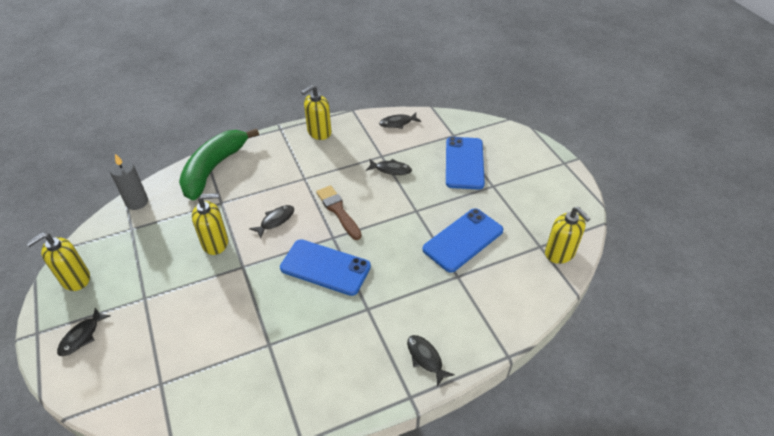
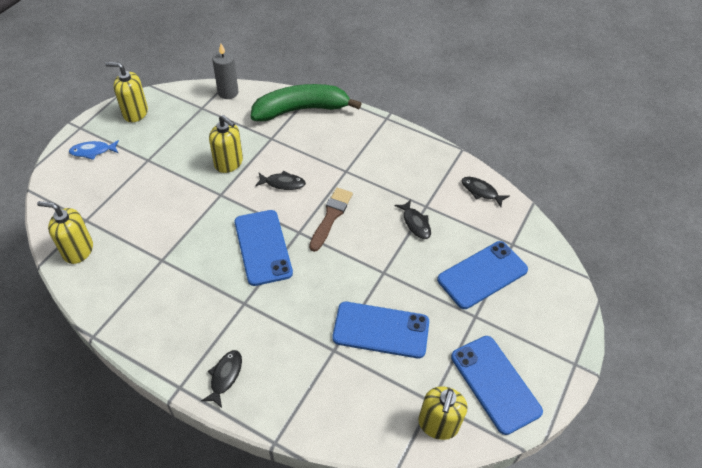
camera: 50 degrees right, 5 degrees up
(82, 336) = (93, 151): black fish -> blue fish
(319, 132) = (409, 145): yellow soap dispenser -> yellow soap dispenser (78, 250)
(550, 207) = (495, 384): none -> blue phone

